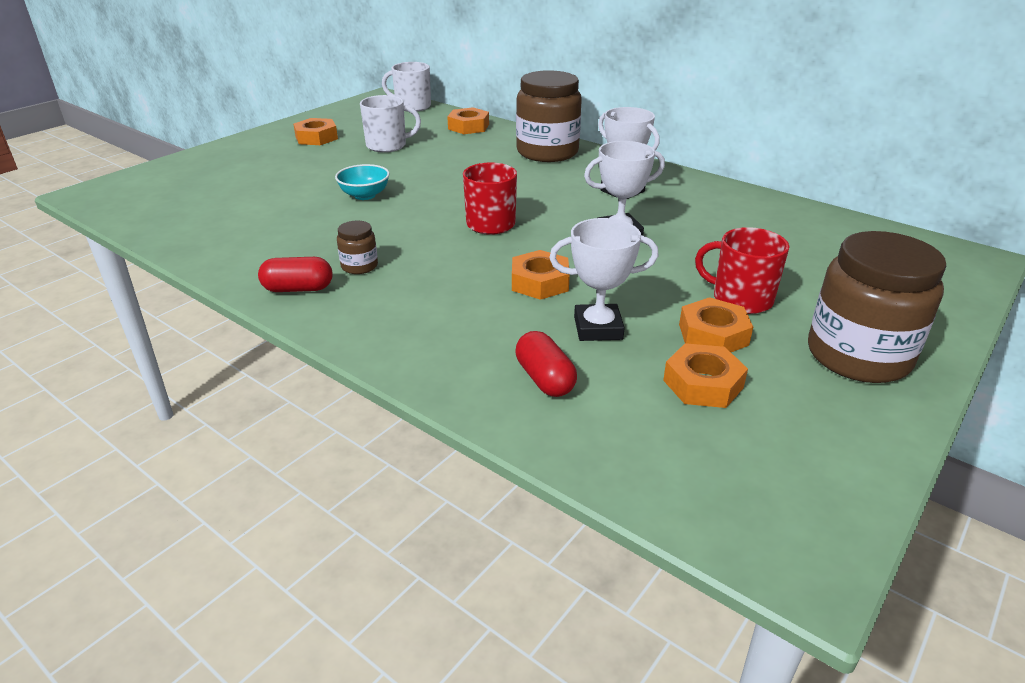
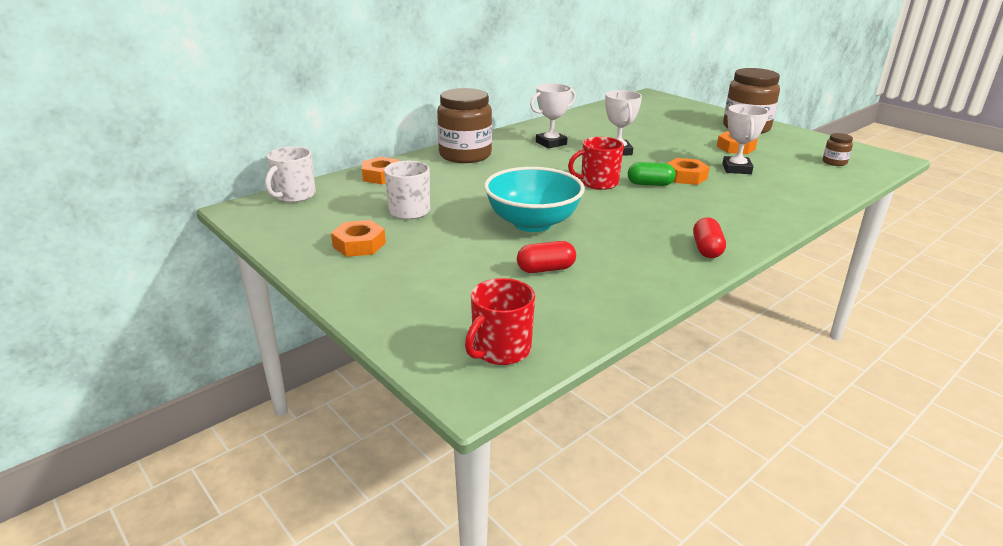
camera: 80 degrees left, 5 degrees down
(359, 266) = (668, 227): brown jar -> brown jar (834, 162)
(365, 195) = (532, 223): turquoise bowl -> turquoise bowl, size x1.98
(498, 256) = (650, 184): none -> green capsule
(544, 379) = (792, 185): red capsule -> red capsule (545, 269)
(703, 384) = (781, 155): orange nut -> none
(740, 299) = (698, 138): red mug -> red mug (500, 350)

